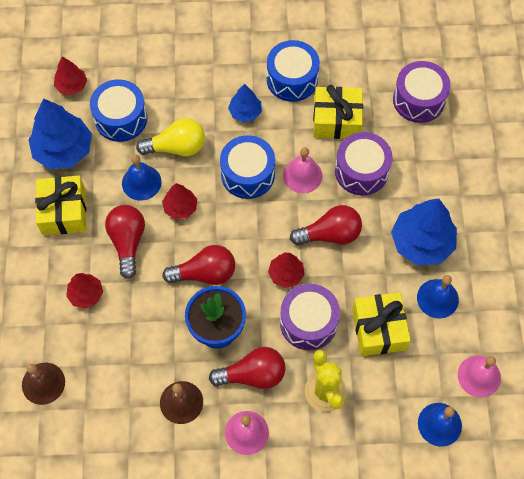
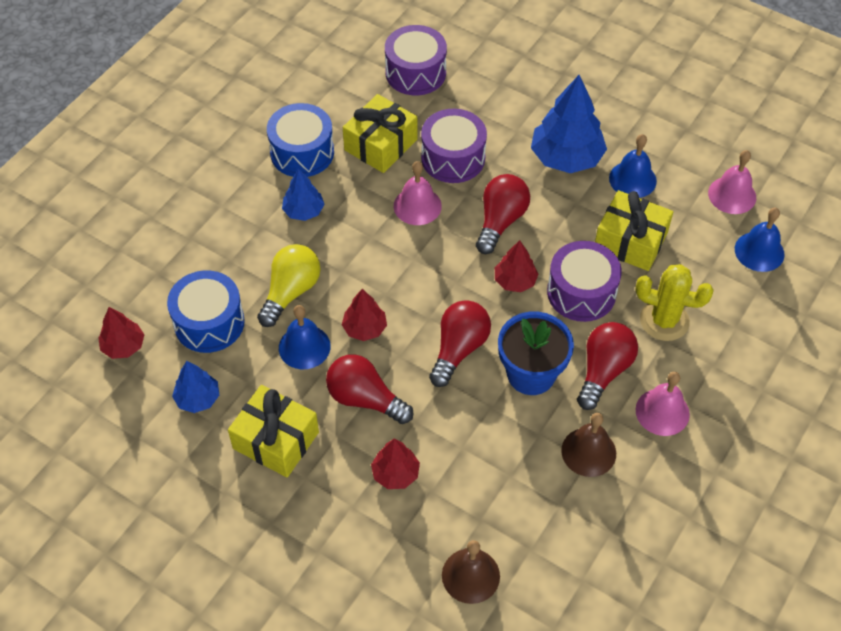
camera: 55 degrees left, 10 degrees down
(63, 150) = (198, 398): blue tree -> blue tree, size x0.55
(248, 174) = (377, 249): blue drum -> none

